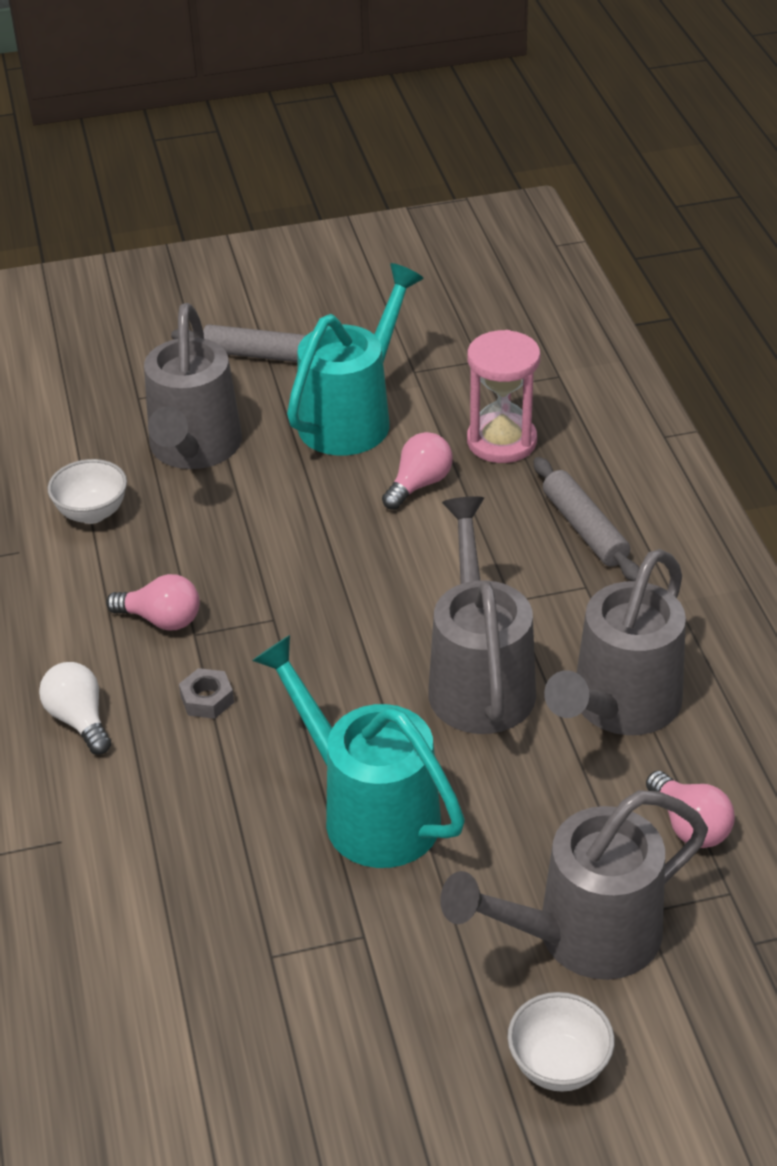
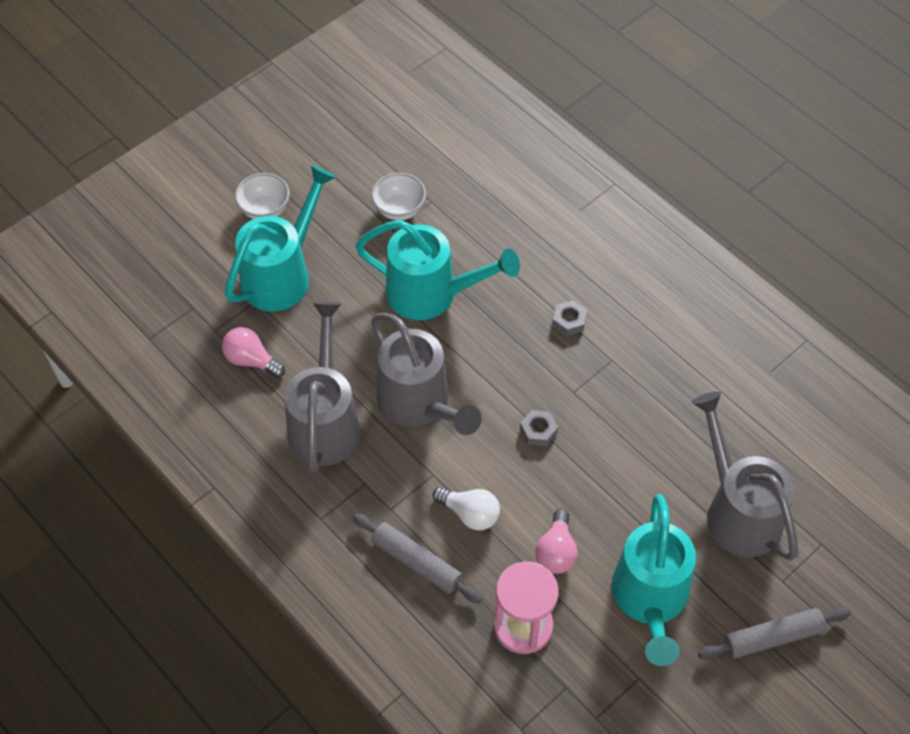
camera: 150 degrees right, 15 degrees up
(79, 720) = (629, 277): white light bulb -> white light bulb (470, 514)
(92, 513) = (754, 422): white bowl -> white bowl (399, 210)
(161, 619) = (640, 362): pink light bulb -> none
(349, 596) = (538, 431): none -> grey nut
(581, 936) = (282, 274): grey watering can -> turquoise watering can

